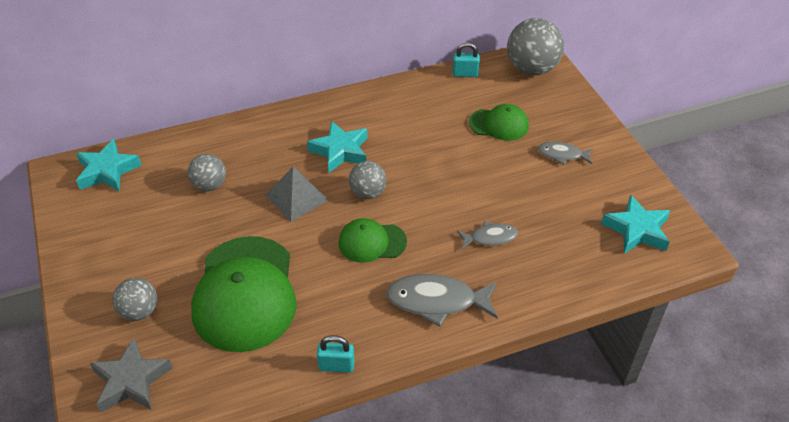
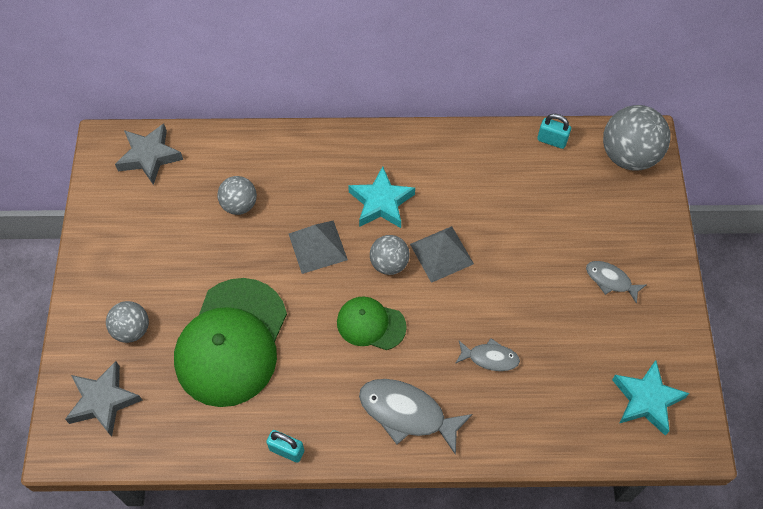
camera: 20 degrees right, 15 degrees up
(107, 171) = (149, 156): turquoise star -> grey star
(411, 173) = (441, 253): none -> grey pyramid
(499, 124) = (560, 219): green cap -> none

